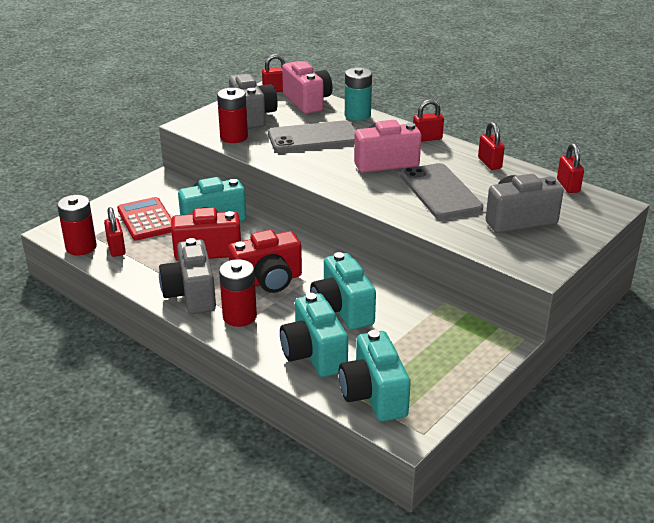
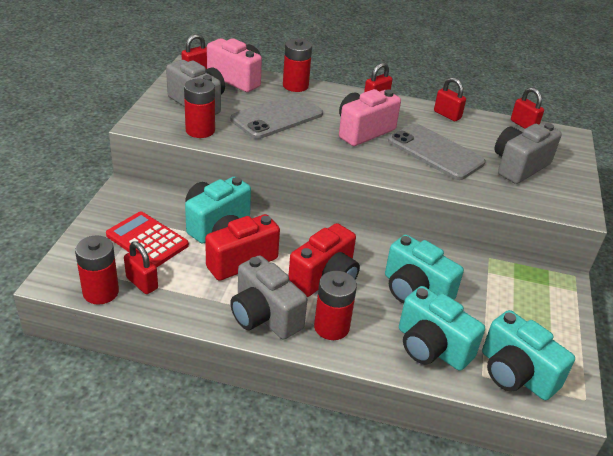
camera: 30 degrees left, 5 degrees up
(357, 115) = (295, 86): turquoise battery -> red battery

